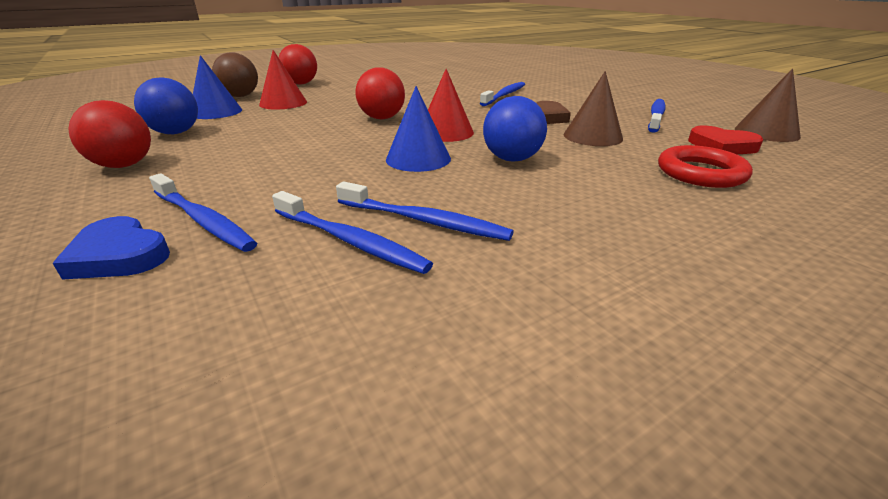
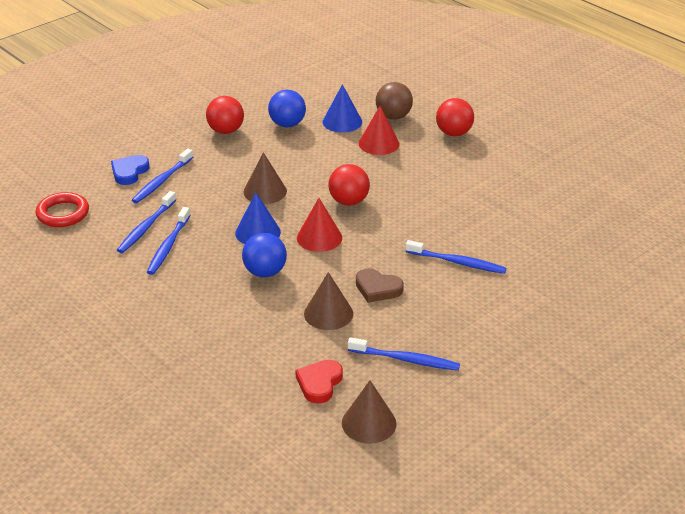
camera: 80 degrees right, 5 degrees up
(322, 151) = (265, 191): none -> brown cone
(700, 173) = (254, 358): red ring -> red ring (63, 213)

